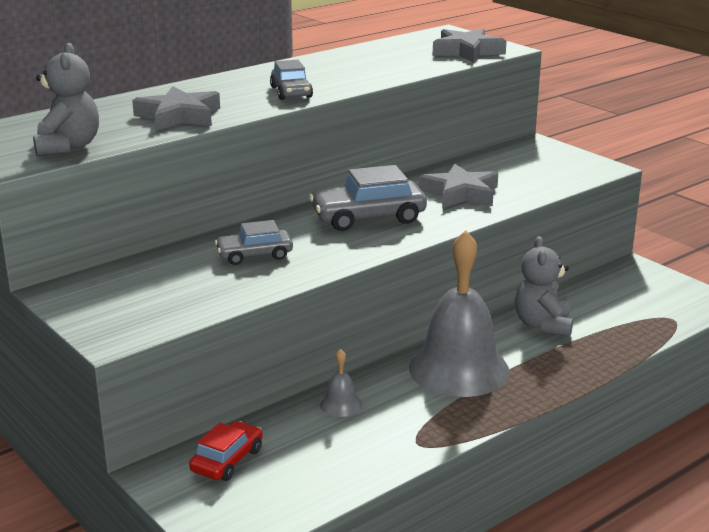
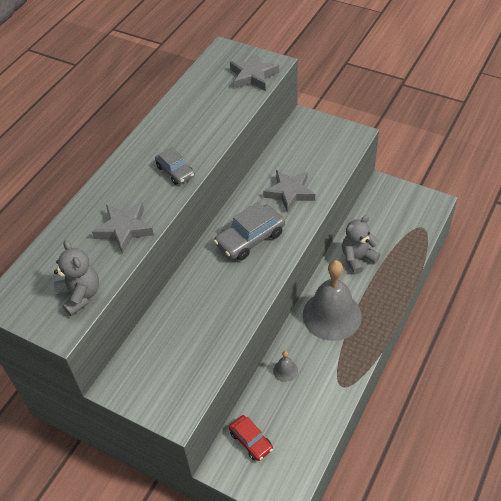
camera: 20 degrees left, 25 degrees up
(227, 460) = (251, 441): red car -> red car turned 135 degrees clockwise
(254, 255) = (207, 304): grey car -> none
(543, 325) = (357, 258): grey teddy bear -> grey teddy bear turned 75 degrees clockwise

